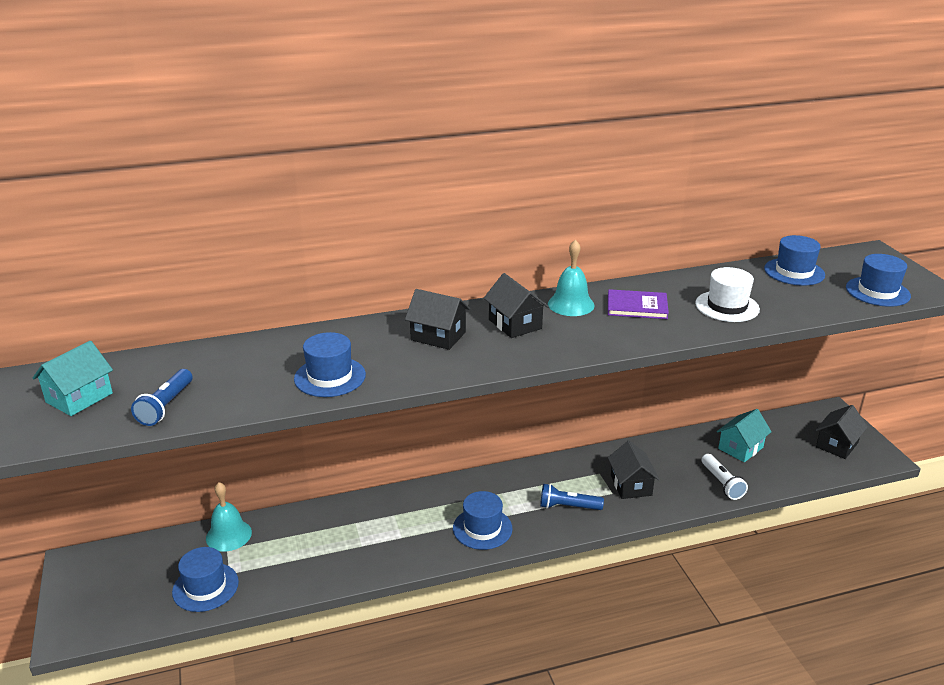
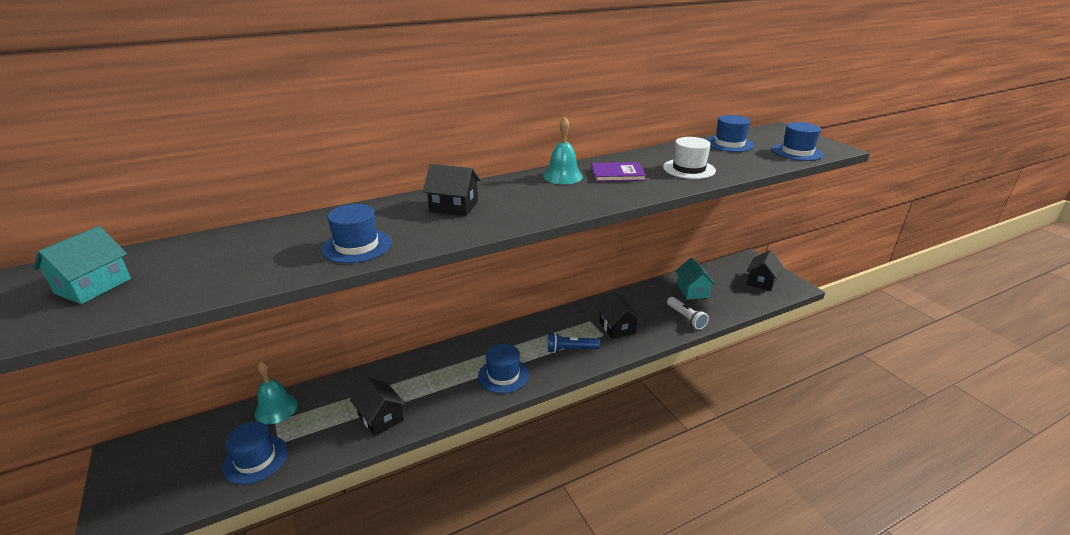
camera: 10 degrees left, 0 degrees up
(166, 406) = (189, 285): blue flashlight -> none
(515, 324) = (519, 193): black house -> black house (380, 417)
(740, 448) = (692, 291): turquoise house -> turquoise house turned 45 degrees counterclockwise

